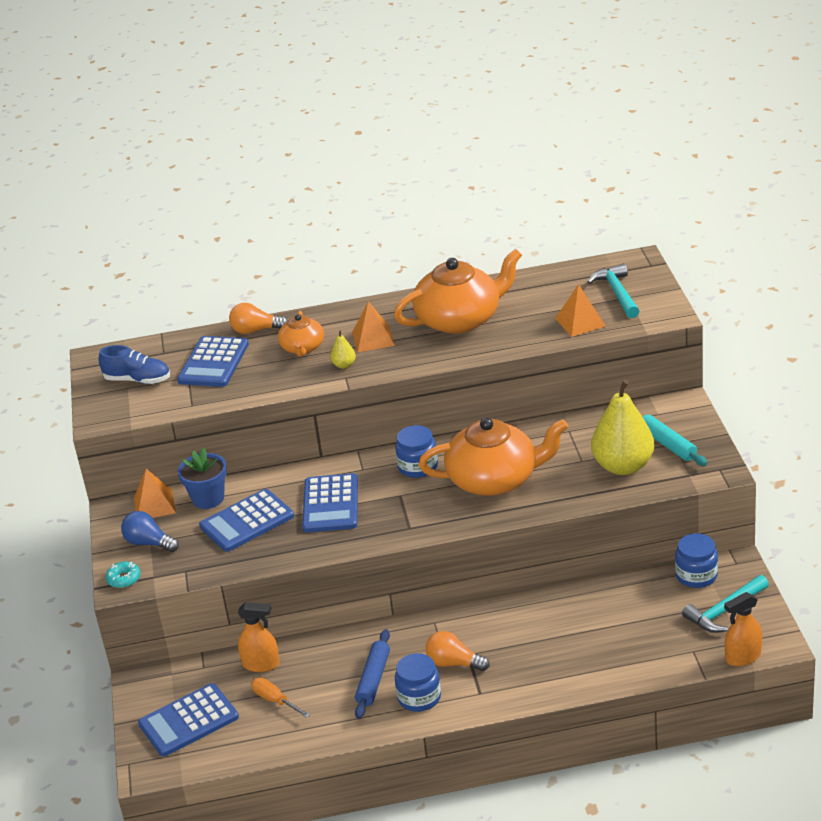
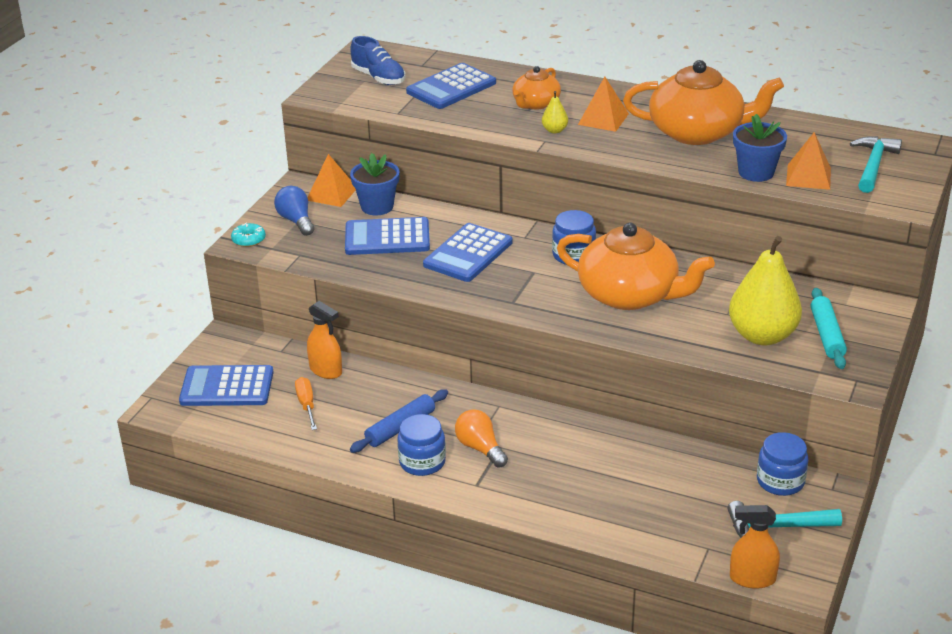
camera: 30 degrees right, 0 degrees up
(255, 330) = (513, 75): orange light bulb -> none
(538, 335) = (756, 172): none -> blue flower pot

